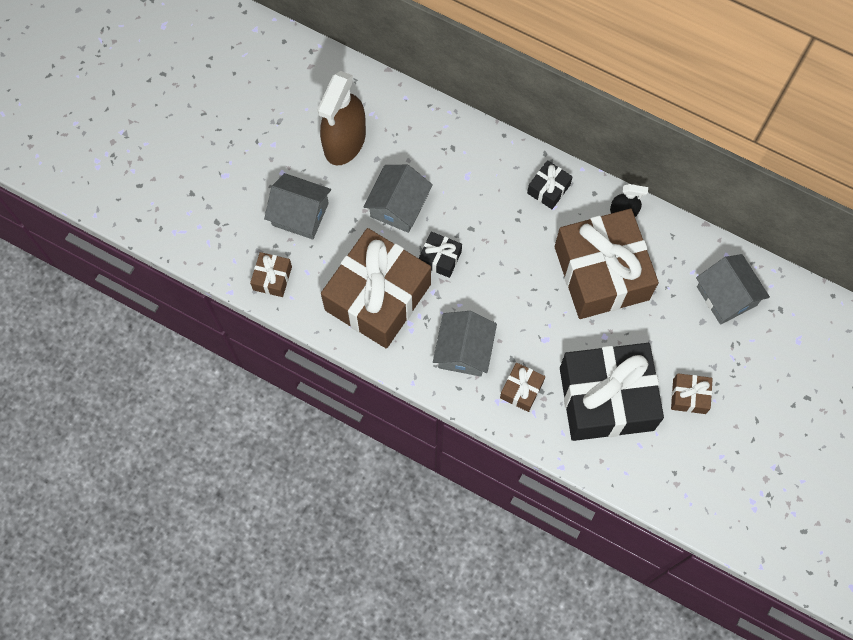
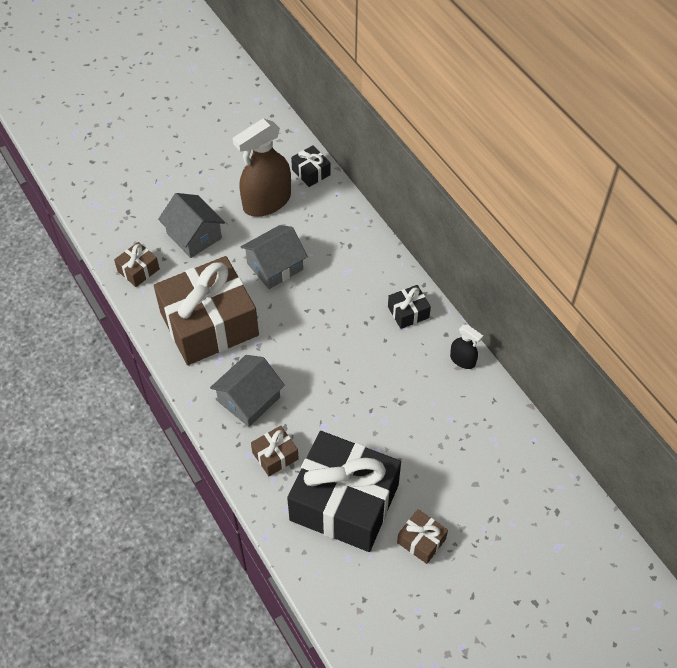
camera: 30 degrees right, 15 degrees down
(440, 258) = (280, 320): black gift -> black gift (311, 172)
(601, 273) = (410, 399): brown gift -> none
(726, 296) = (512, 474): grey house -> none

